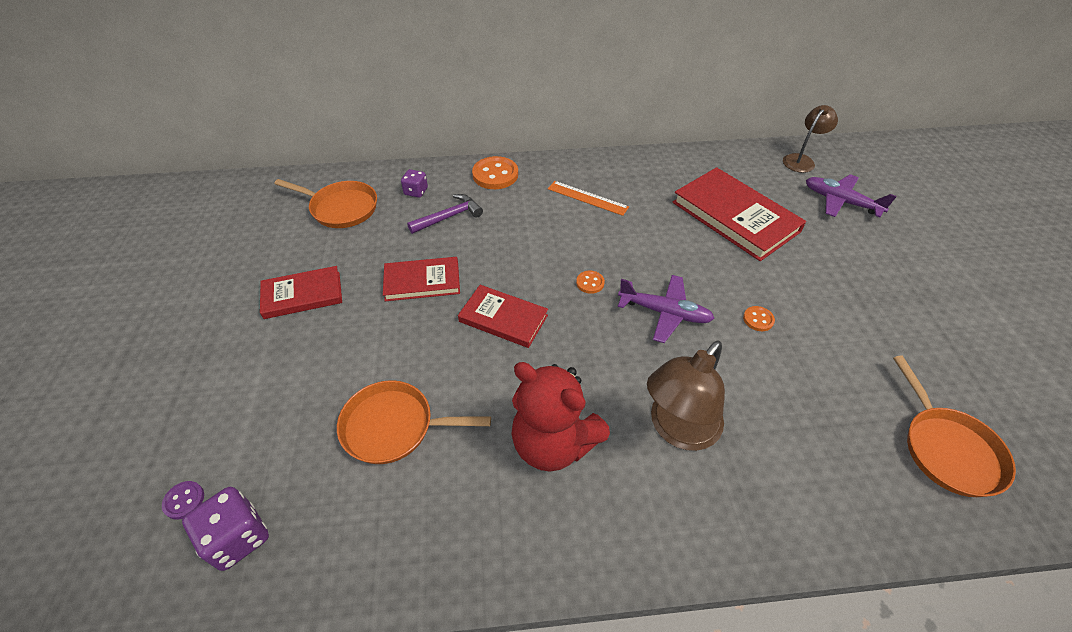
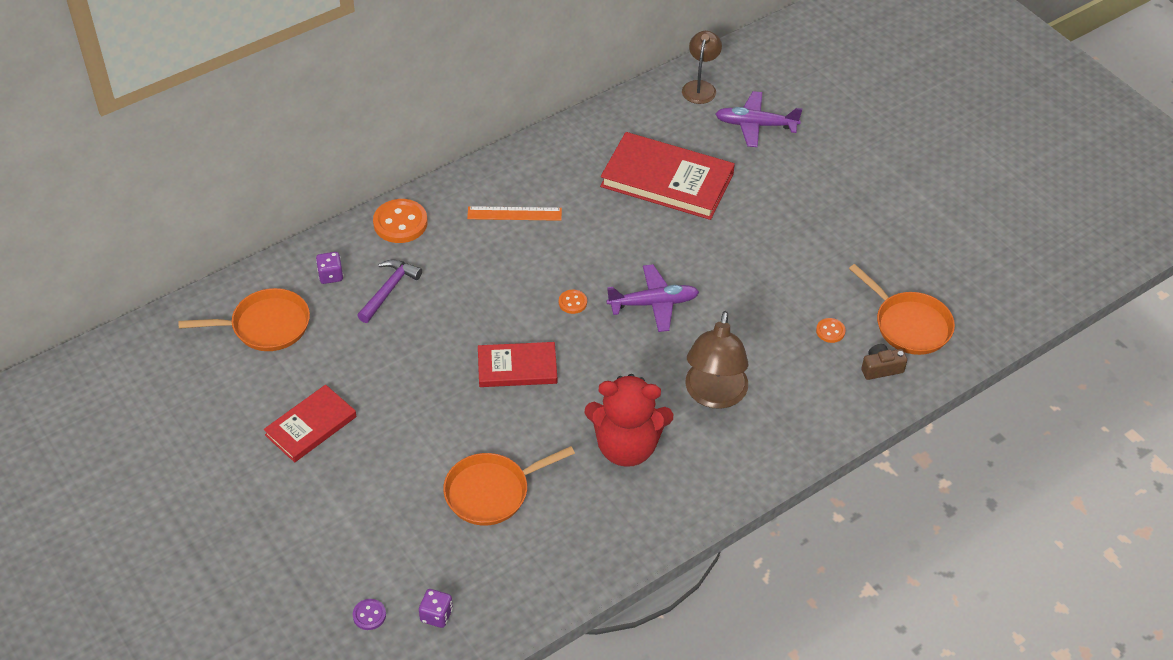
camera: 30 degrees left, 0 degrees up
(238, 537) = (436, 615): purple dice -> purple dice, size x0.61
(422, 281) = (416, 365): red book -> none
(758, 319) = (733, 277): orange button -> orange button (830, 331)
(893, 486) = (881, 368): none -> brown camera

